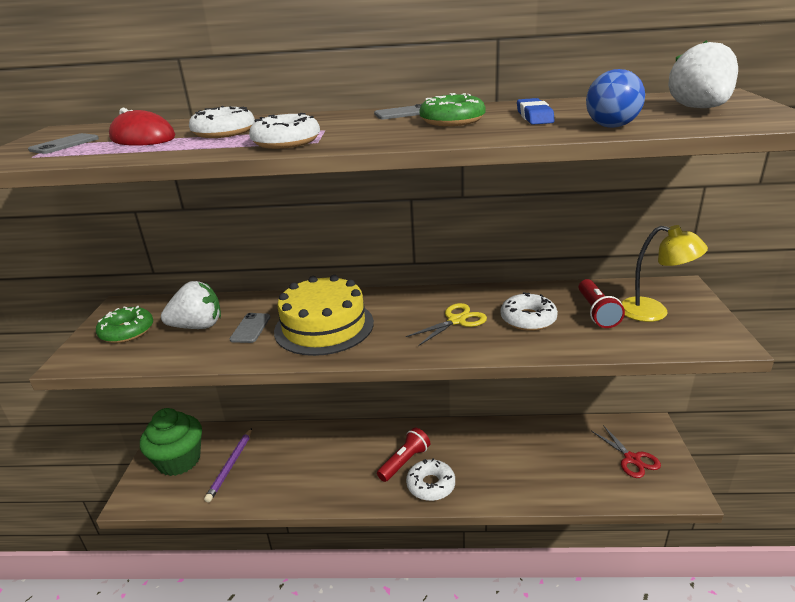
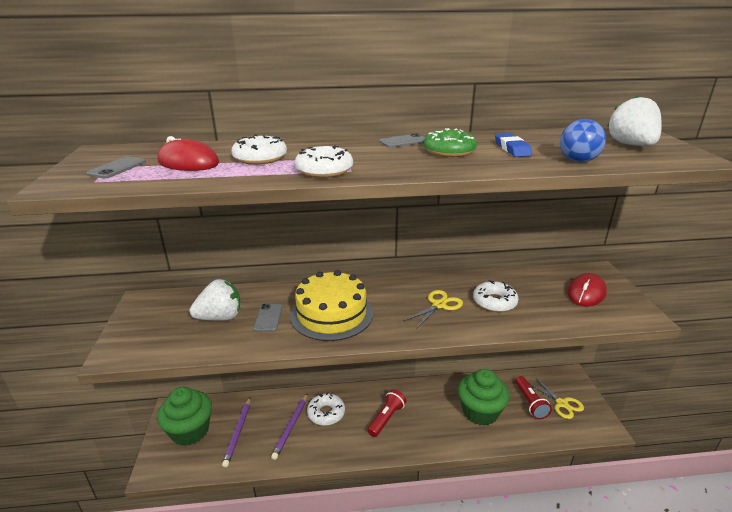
camera: 10 degrees left, 0 degrees up
(127, 331) = (156, 325): green donut -> none
(291, 464) = (291, 427): none -> purple pencil
(431, 485) = (412, 437): white donut -> white donut (326, 413)
(522, 462) = (480, 412): none -> green cupcake
(597, 312) = (544, 294): red flashlight -> red flashlight (530, 403)
(632, 459) = (562, 403): red scissors -> yellow scissors
(653, 312) = (586, 293): yellow lamp -> red mouse

